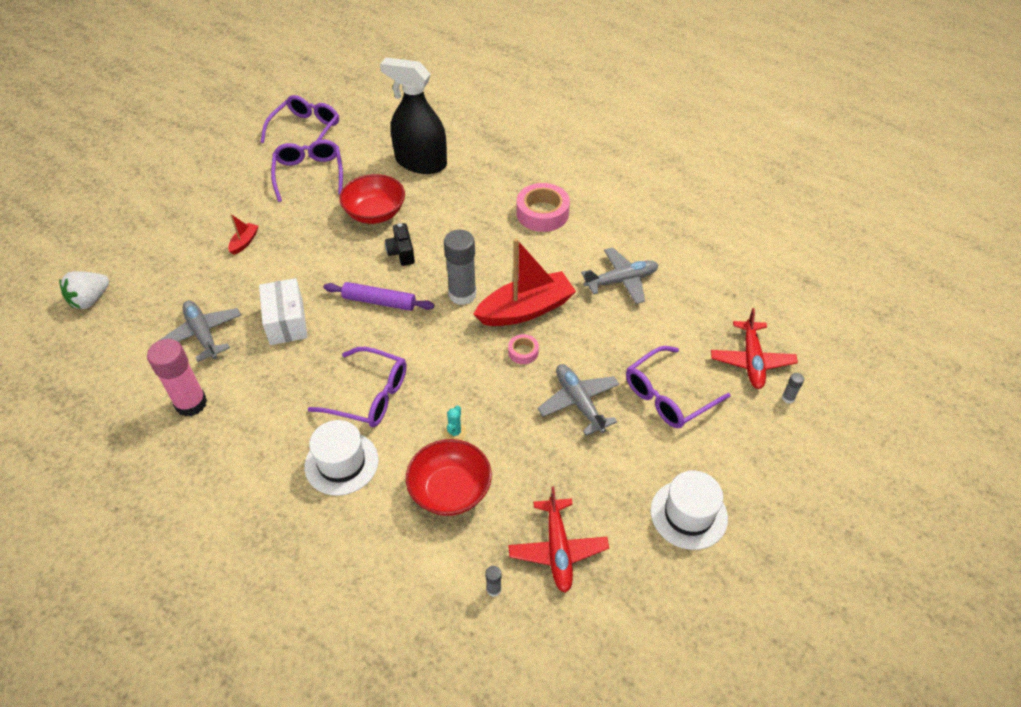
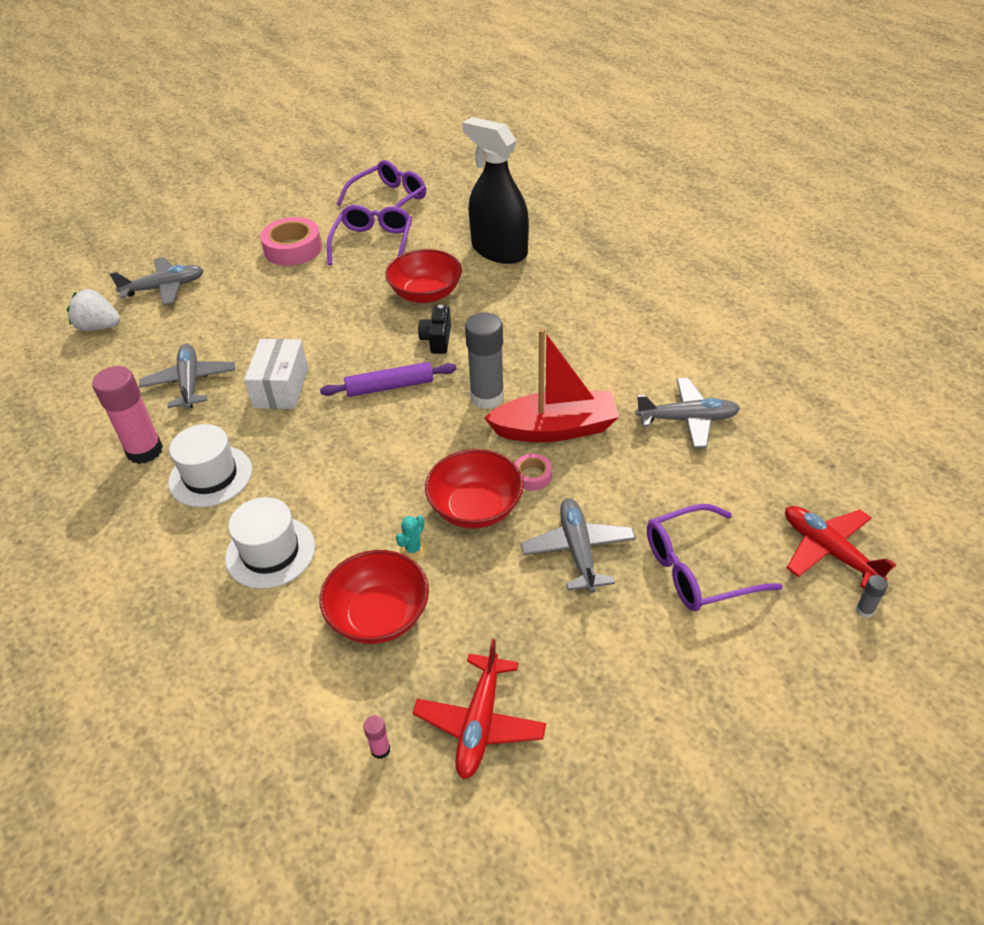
camera: 20 degrees right, 5 degrees down
(90, 300) = (99, 327): white strawberry -> white strawberry turned 45 degrees clockwise
(135, 250) = (164, 288): none -> grey plane
(244, 242) = (275, 299): red boat -> none
(369, 396) = (334, 485): purple glasses -> none
(379, 302) = (390, 386): purple rolling pin -> purple rolling pin turned 45 degrees counterclockwise
(489, 387) = (475, 507): none -> red bowl
(494, 589) = (380, 749): grey glue stick -> pink glue stick
(542, 213) = (618, 326): pink tape -> pink tape (293, 249)
(688, 514) = (670, 726): white hat -> white hat (210, 476)
(751, 360) = (828, 551): red plane -> red plane turned 120 degrees clockwise

